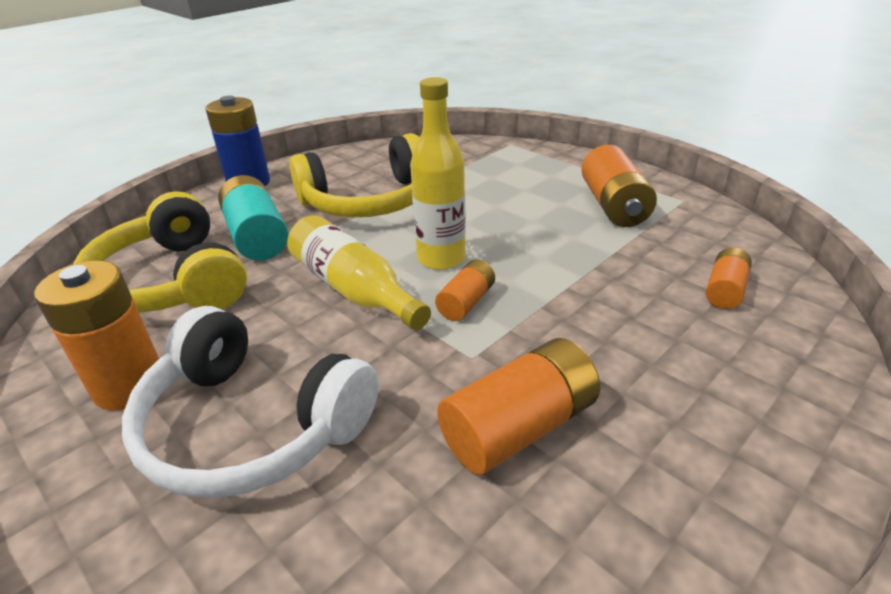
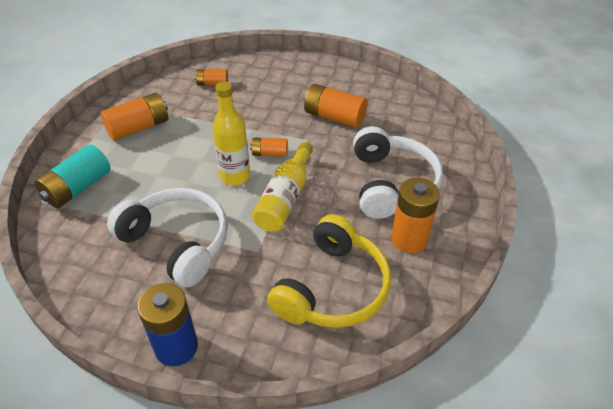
camera: 120 degrees left, 10 degrees up
(257, 237) = (258, 278): turquoise battery -> turquoise battery (78, 188)
(369, 201) = (177, 242): yellow headphones -> white headphones

